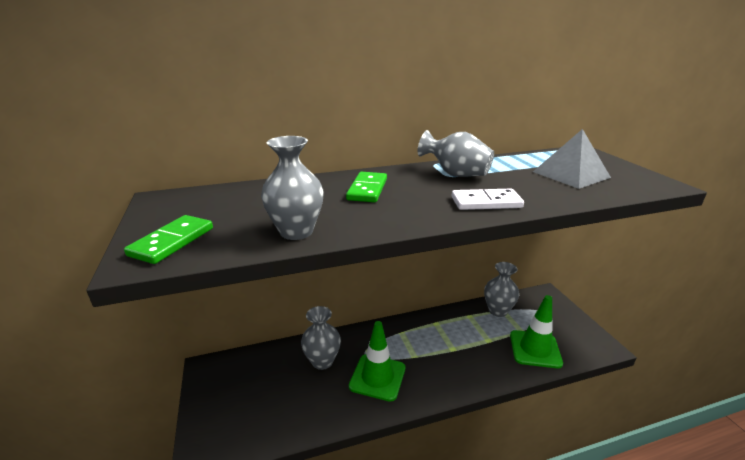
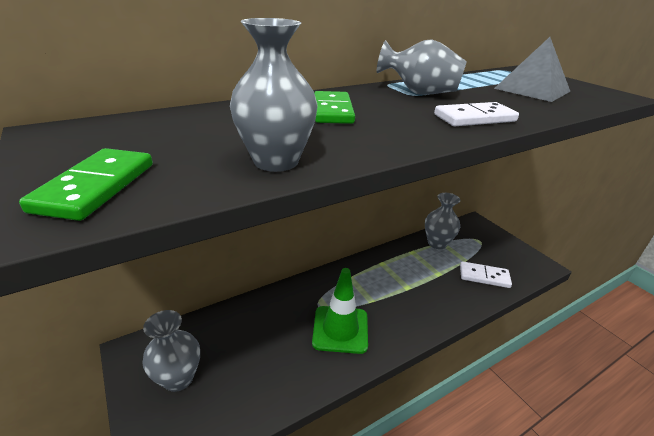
camera: 15 degrees left, 5 degrees up
(322, 361) = (274, 321): grey vase -> grey vase (178, 378)
(535, 349) = (484, 276): green traffic cone -> white domino

